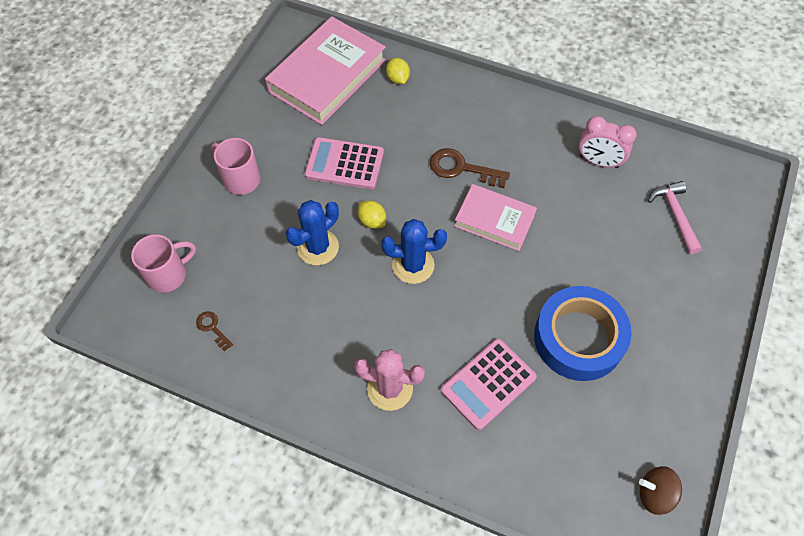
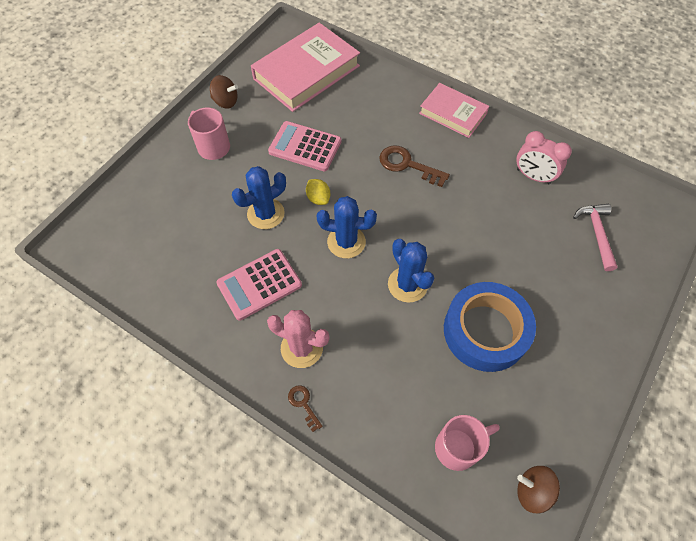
camera: 10 degrees right, 0 degrees up
(168, 274) = (132, 217): pink mug -> pink mug (458, 447)
(212, 328) = (158, 269): brown key -> brown key (303, 404)
(242, 123) = (226, 102): none -> brown spinning top
(398, 79) = (367, 82): yellow lemon -> none
(488, 302) = (407, 284): none -> blue cactus
(488, 384) = (393, 359): pink calculator -> pink calculator (259, 284)
(494, 220) = (428, 213): pink book -> pink book (453, 113)

